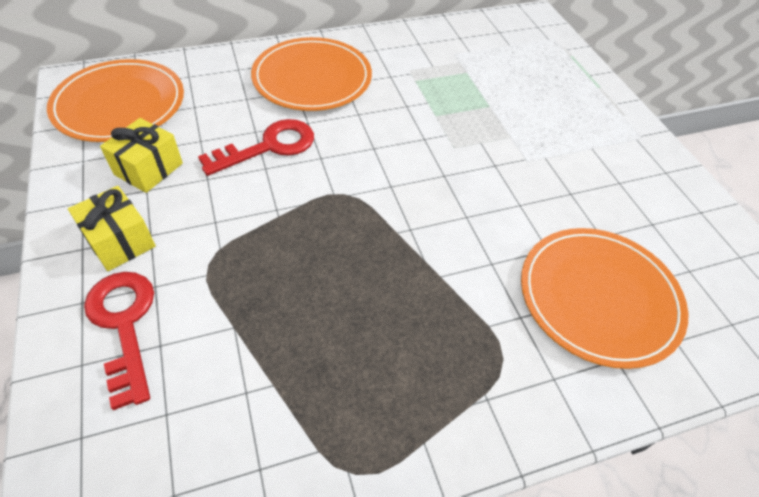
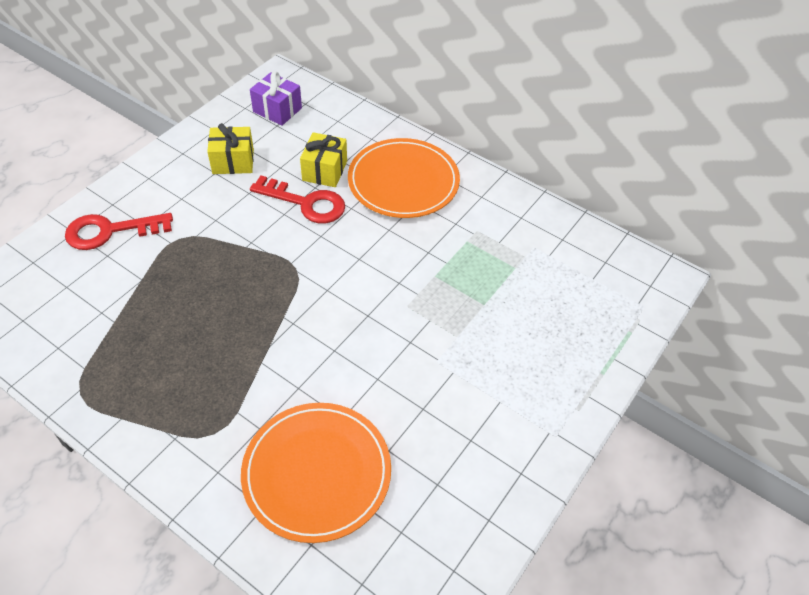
camera: 55 degrees right, 0 degrees up
(119, 104) = (277, 110): orange plate -> purple gift
(120, 241) = (166, 189): yellow gift -> yellow gift (324, 171)
(124, 324) = (110, 231): red key -> red key turned 135 degrees counterclockwise

